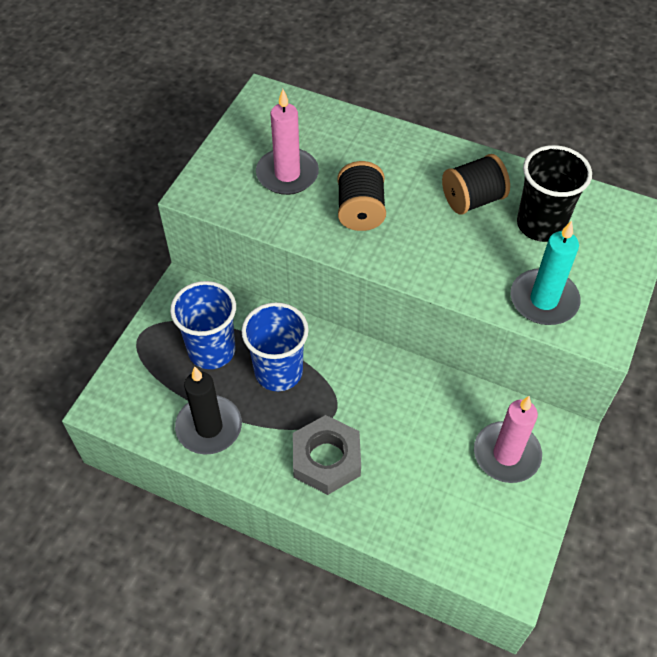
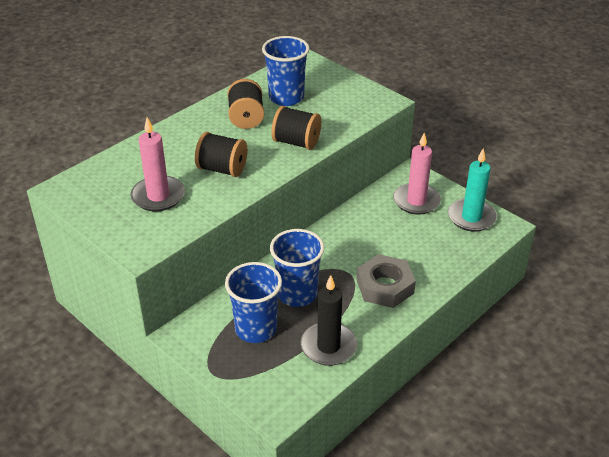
camera: 70 degrees left, 15 degrees down
(450, 264) = (296, 142): none -> black spool
(540, 224) = (286, 98): black cup -> blue cup
(543, 300) = (347, 114): turquoise candle -> turquoise candle (471, 217)

